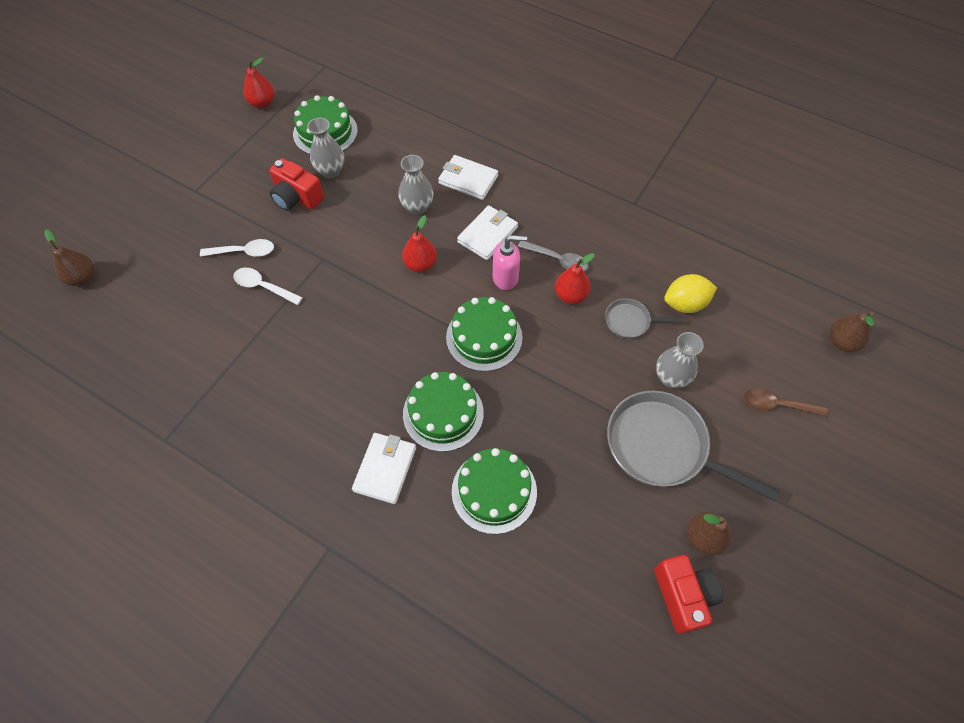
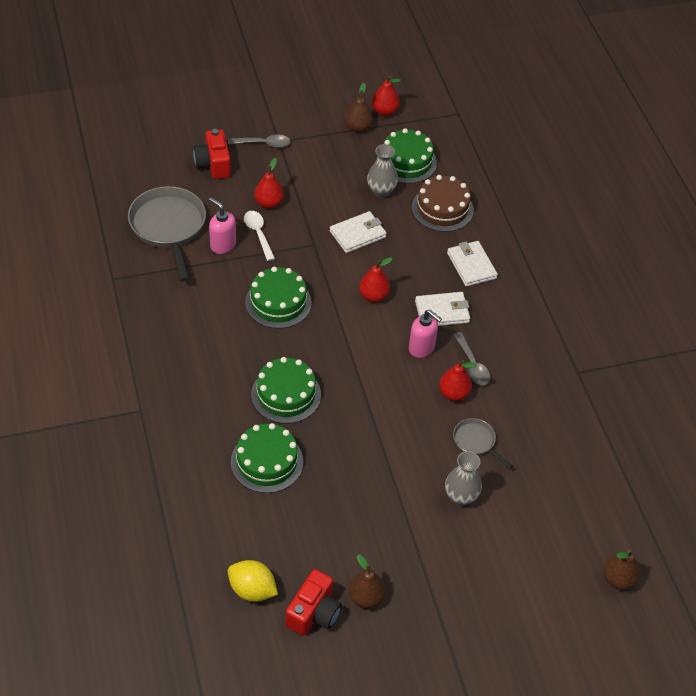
camera: 40 degrees right, 10 degrees down
(82, 278) = (158, 148): brown pear -> brown pear (358, 127)
(183, 203) = (264, 144): none -> grey spoon
(240, 322) = (222, 245): none -> pink soap dispenser
(244, 252) = (269, 203): white spoon -> red pear
(297, 197) = (339, 192): red camera -> red camera (213, 164)
(385, 469) = (217, 396): white wallet -> white wallet (358, 234)
(395, 150) = (442, 208): none -> brown cake
(417, 207) = (413, 258): grey vase -> none
(484, 337) = (363, 372): green cake -> green cake (278, 302)
(662, 447) = (403, 528): grey pan -> grey pan (169, 227)
(685, 304) = (530, 463): yellow lemon -> yellow lemon (252, 590)
(777, 405) = (516, 573): brown spoon -> none

